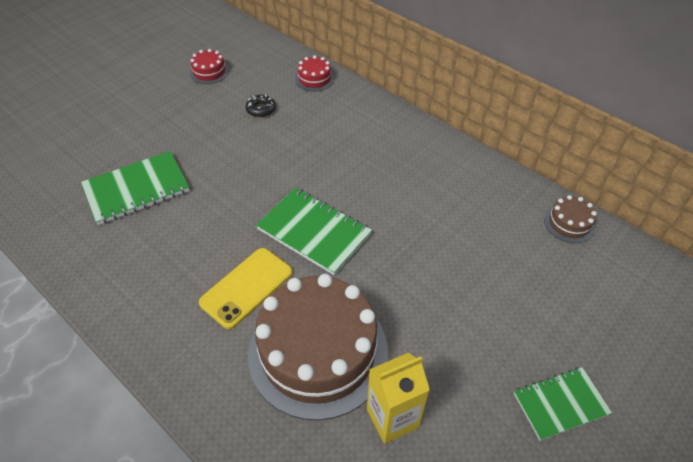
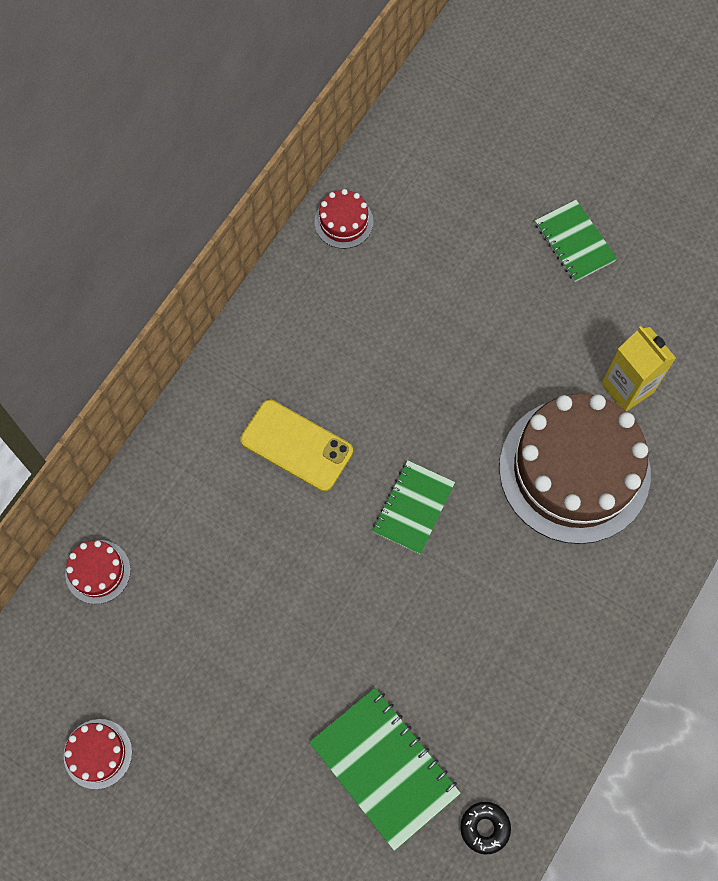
camera: 100 degrees left, 20 degrees up
(247, 287) = (512, 567): yellow phone -> yellow phone (296, 445)
(261, 109) = (185, 638): black donut -> black donut (484, 828)
(314, 232) = (413, 508): green notebook -> green notebook, size x0.66
(569, 223) = (343, 222): brown cake -> red cake

